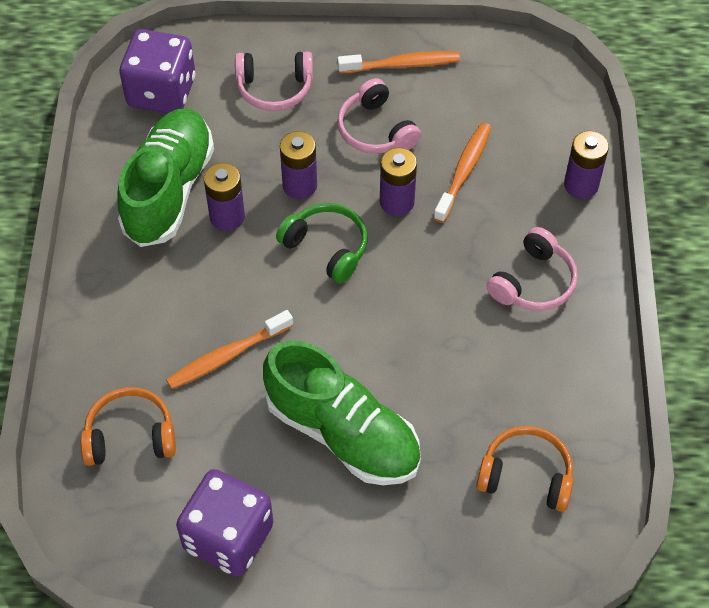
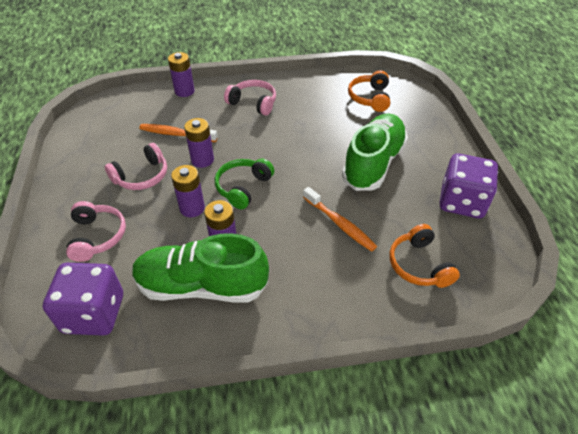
camera: 100 degrees left, 10 degrees down
(402, 65) = (82, 170): orange toothbrush -> none

